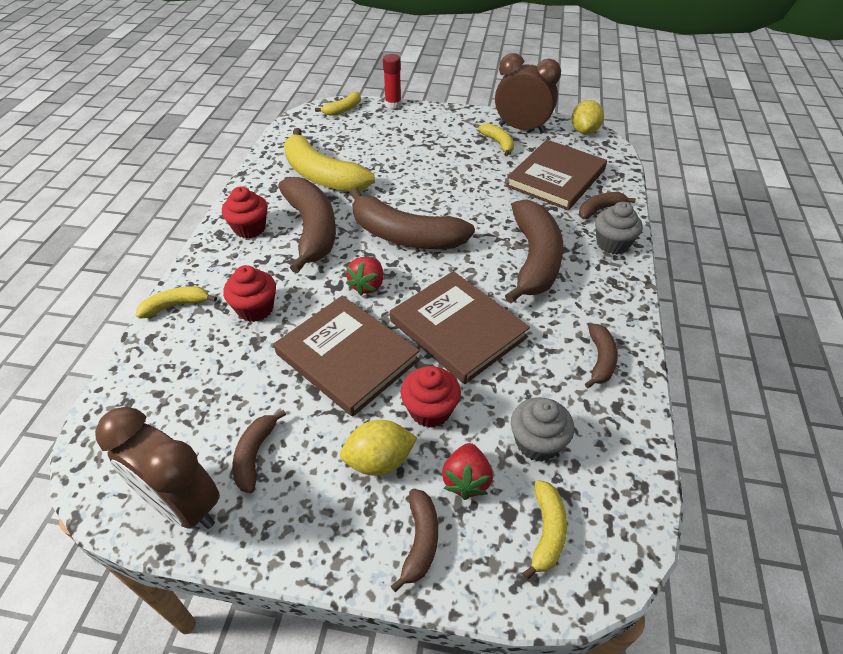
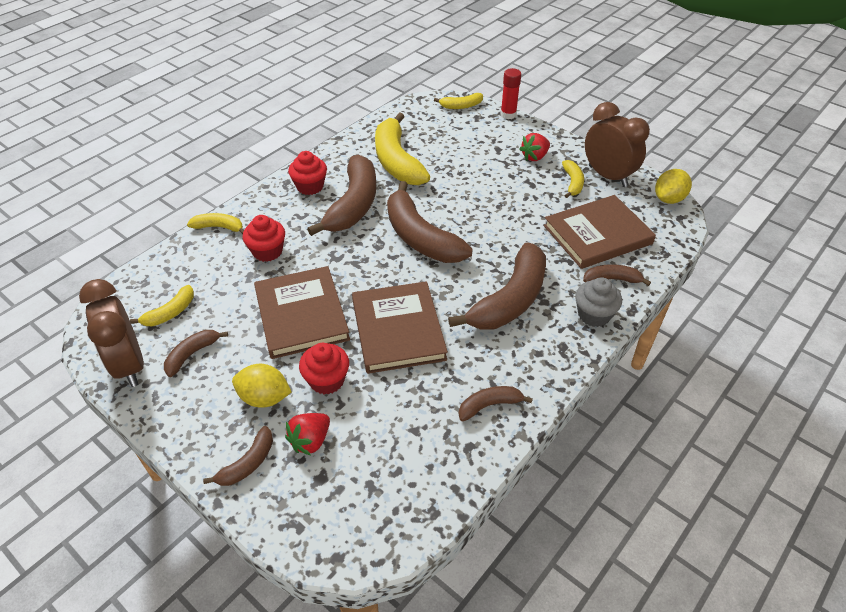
camera: 30 degrees right, 0 degrees up
(367, 285) = (359, 266): red strawberry -> red strawberry (534, 157)
(537, 443) = (383, 441): grey cupcake -> none
(546, 532) = (335, 504): yellow banana -> yellow banana (170, 313)
(600, 360) = (489, 405): brown banana -> brown banana turned 150 degrees counterclockwise

